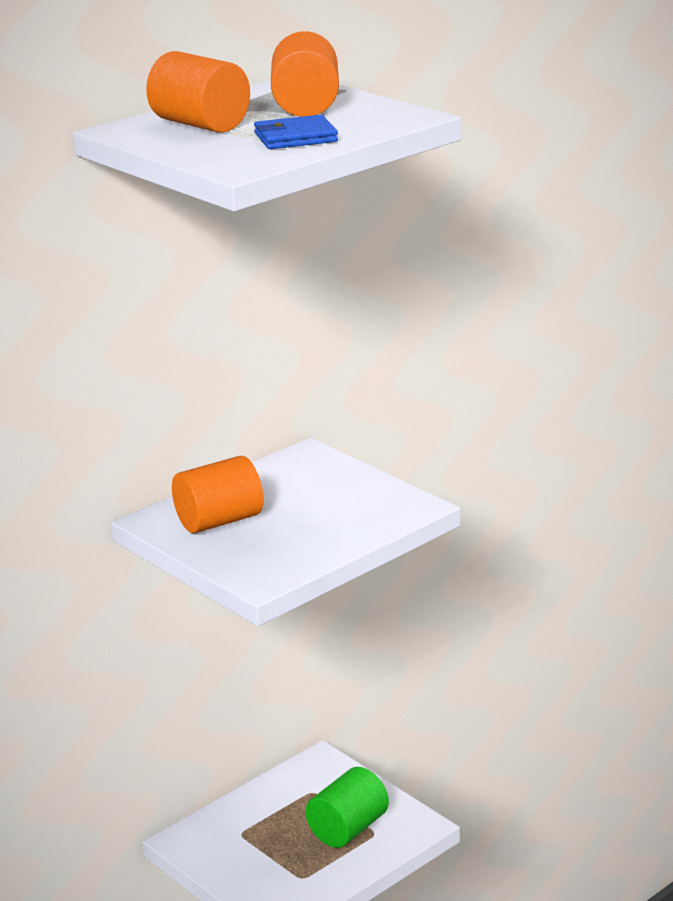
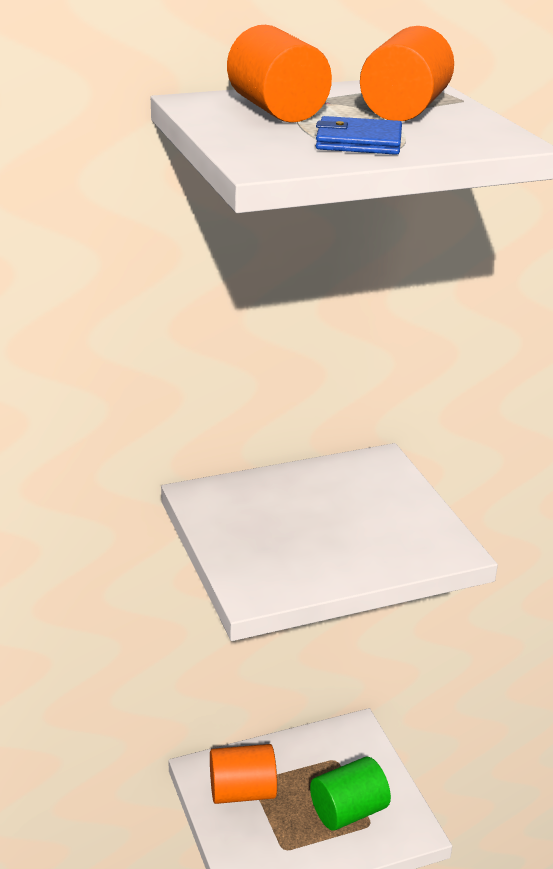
camera: 20 degrees right, 5 degrees up
(219, 521) = (255, 512): orange cylinder -> orange cylinder (242, 791)

